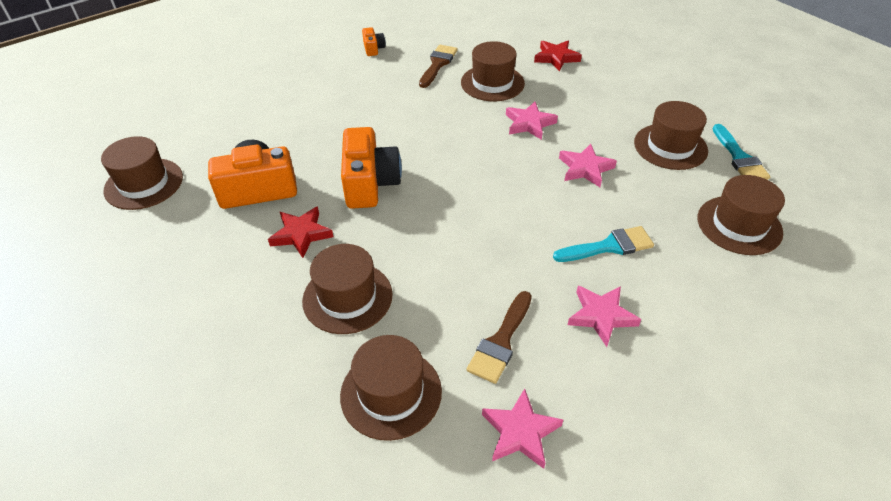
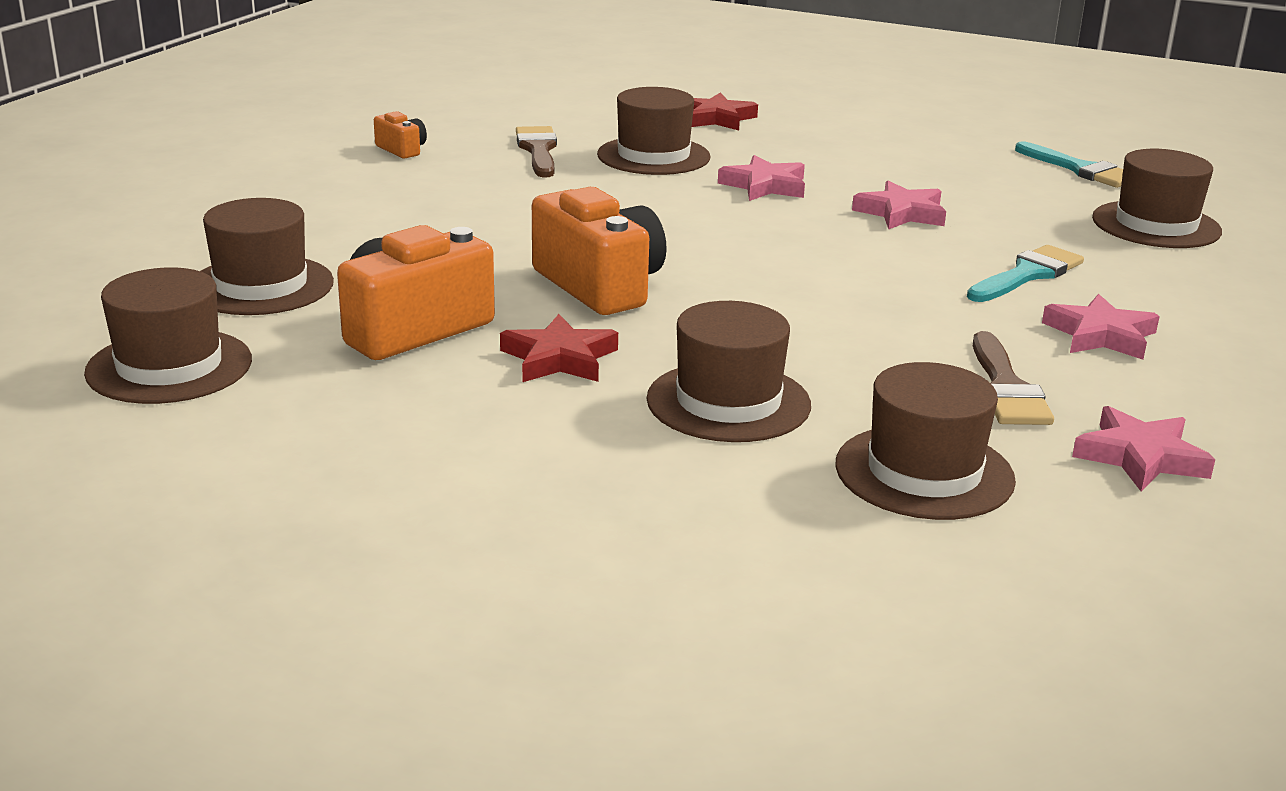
camera: 30 degrees left, 20 degrees down
(670, 146) = (984, 174): brown hat -> brown hat (261, 286)

